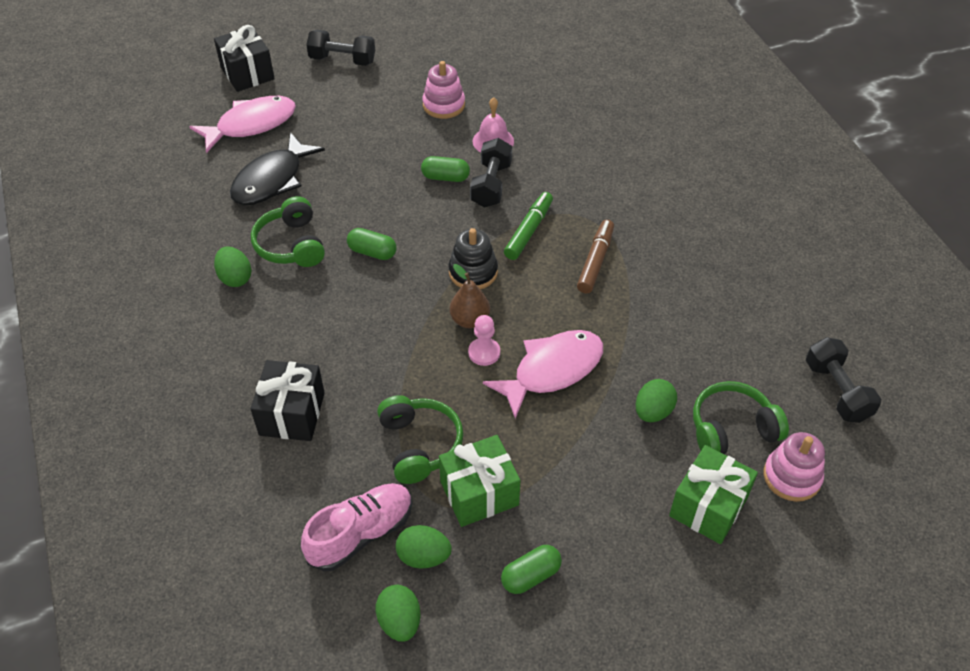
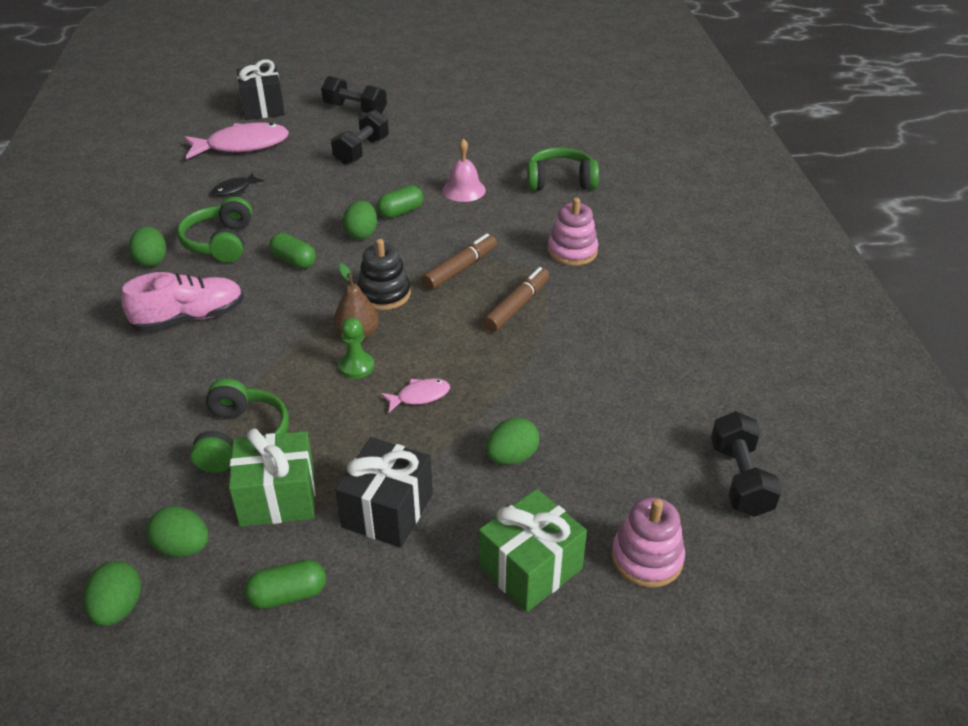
camera: 15 degrees right, 10 degrees down
(272, 180) = (235, 189): black fish -> black fish, size x0.47
(292, 414) = (131, 384): black gift -> black gift (387, 510)
(361, 534) = (131, 510): pink shoe -> pink shoe (189, 318)
(420, 209) = (361, 234): none -> green egg
(444, 105) = (431, 155): pink stacking toy -> pink stacking toy (572, 251)
(445, 177) = (400, 212): green capsule -> green capsule turned 60 degrees counterclockwise
(484, 352) = (356, 366): pink pawn -> green pawn
(491, 185) = (443, 224): black dumbbell -> black dumbbell (362, 151)
(529, 231) = (460, 268): green marker -> brown marker
(552, 370) = (419, 396): pink fish -> pink fish, size x0.47
(732, 429) = (595, 493): green headphones -> green headphones (560, 181)

